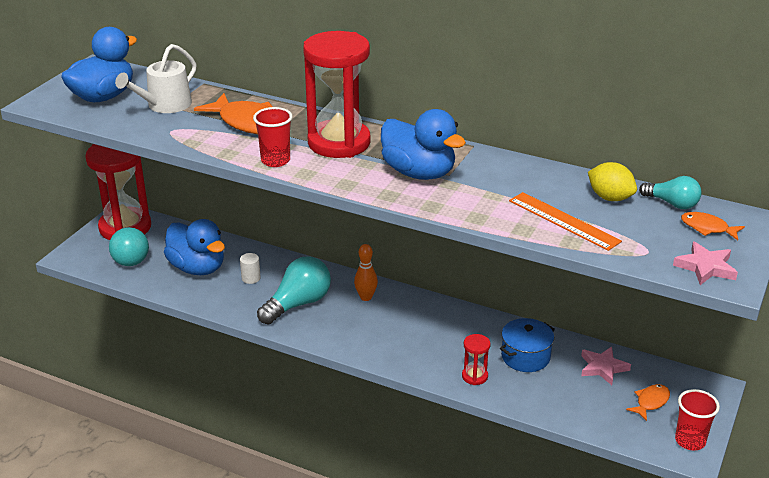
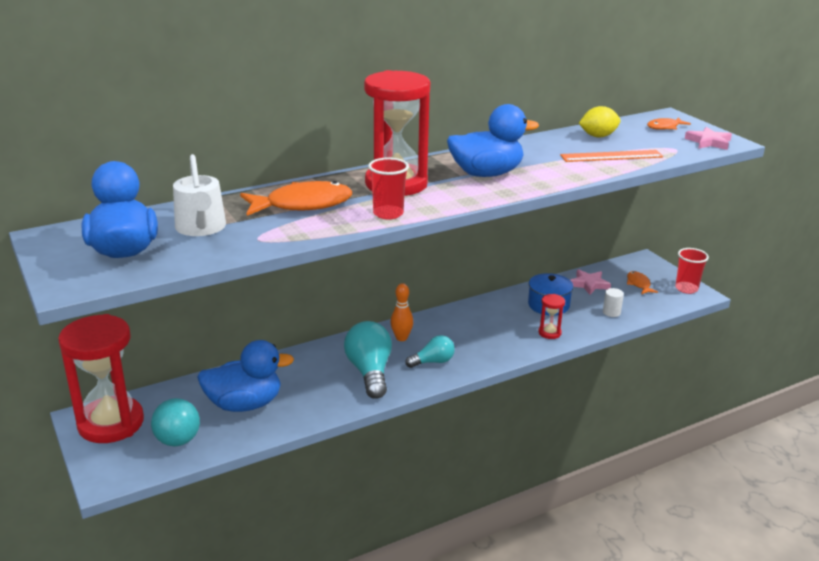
camera: 55 degrees left, 5 degrees down
(251, 278) = (301, 381): white cylinder -> white cylinder (611, 312)
(672, 203) = (625, 125): turquoise light bulb -> turquoise light bulb (433, 362)

